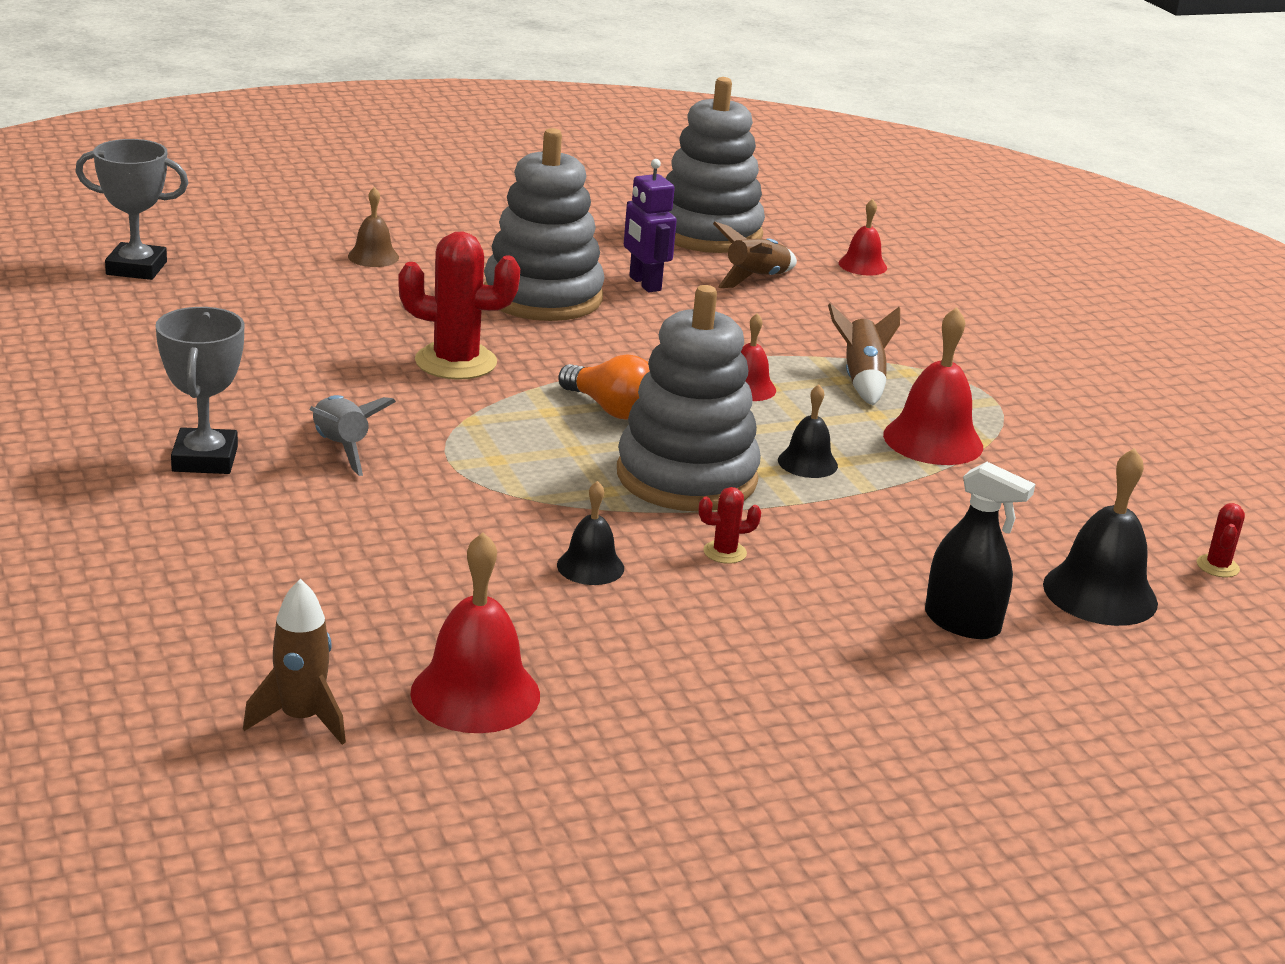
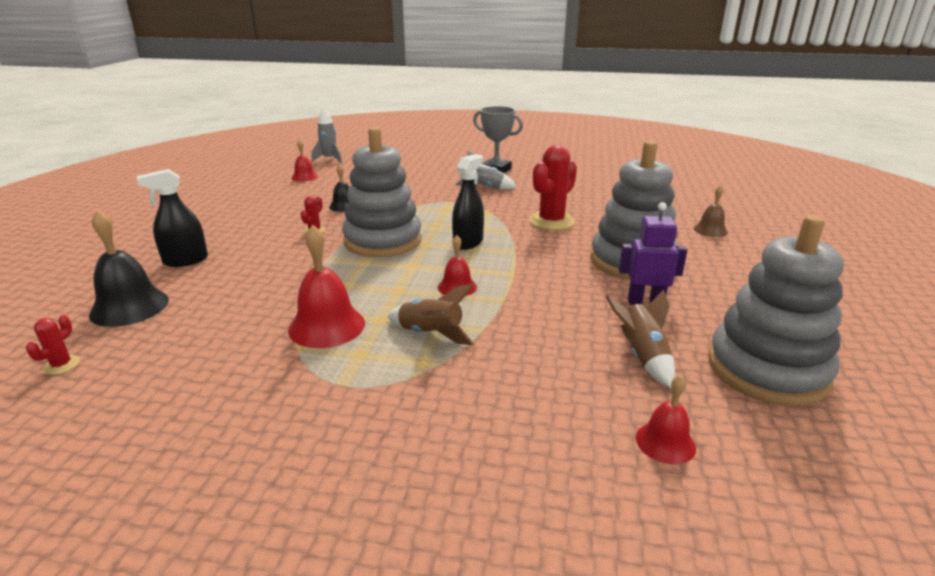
camera: 125 degrees right, 0 degrees up
(136, 268) = (698, 183): grey trophy -> none
(301, 719) = (329, 159): brown rocket -> grey rocket
(475, 693) = (304, 177): red bell -> red bell, size x0.58
(611, 409) = (468, 242): orange light bulb -> black spray bottle
(807, 463) = (356, 274): black bell -> none
(1217, 566) = (61, 365): red cactus -> red cactus turned 60 degrees clockwise

